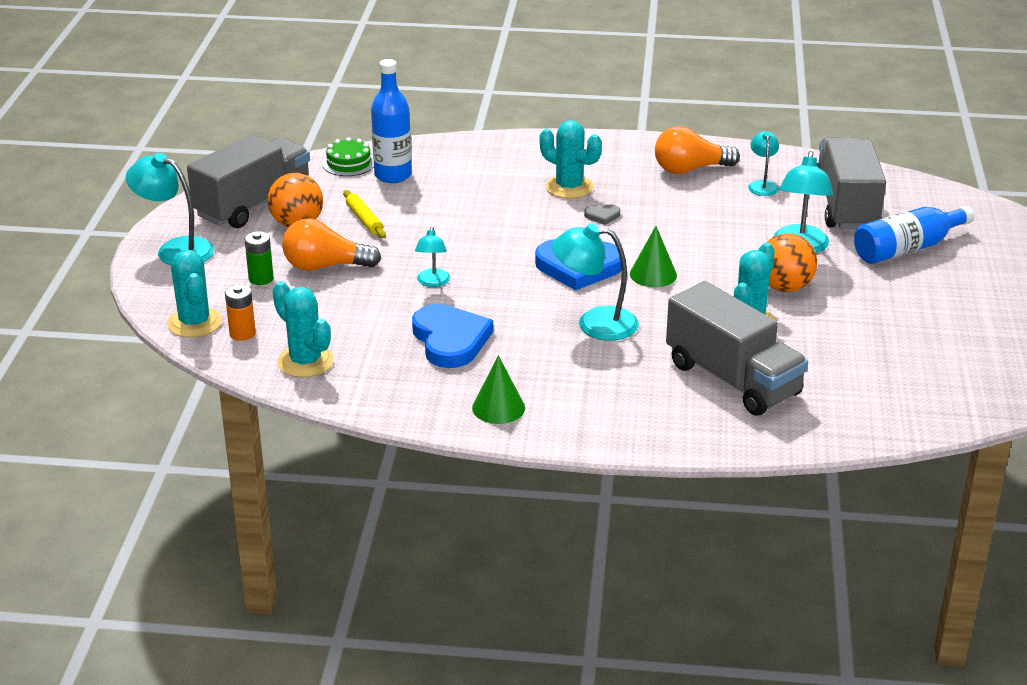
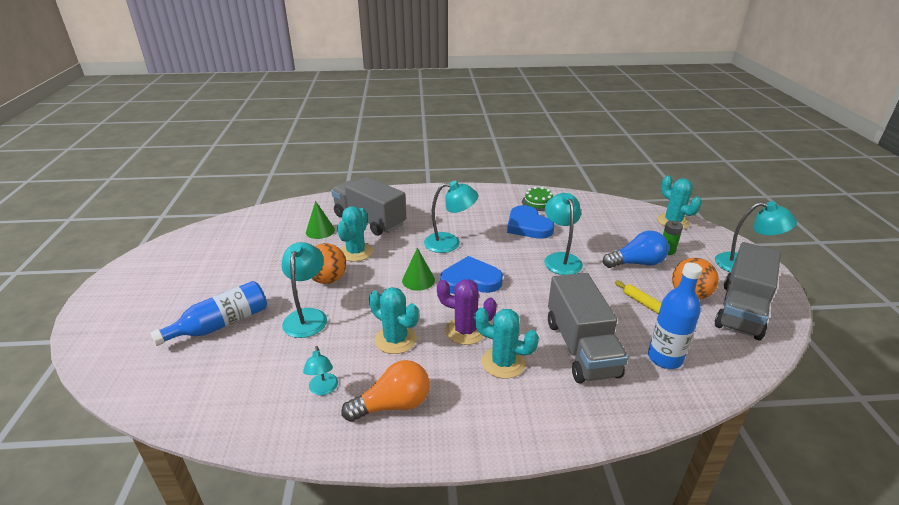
camera: 170 degrees right, 0 degrees up
(242, 333) = (641, 219): orange battery -> none
(305, 362) = (595, 208): turquoise cactus -> turquoise cactus (395, 339)
(325, 266) = (637, 263): orange light bulb -> blue light bulb
(349, 163) = (717, 370): green cake -> green cake (538, 202)
(432, 282) = (560, 259): turquoise lamp -> turquoise lamp, size x1.73
(498, 407) = (486, 198): green cone -> green cone (320, 231)
(602, 216) = (465, 331): grey heart -> purple cactus
(845, 206) = (252, 369): grey truck -> grey truck (581, 348)

